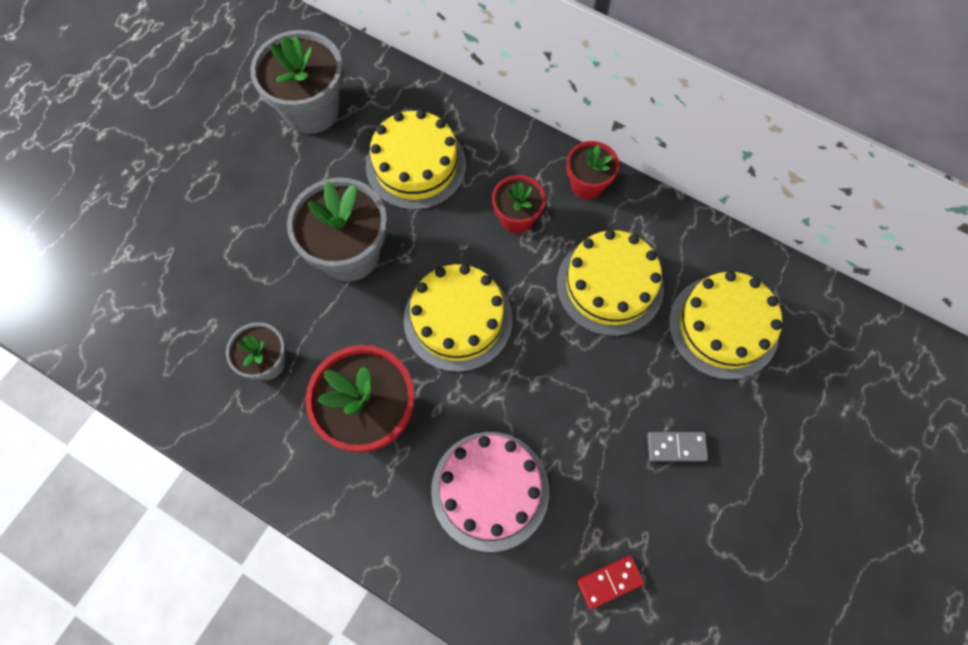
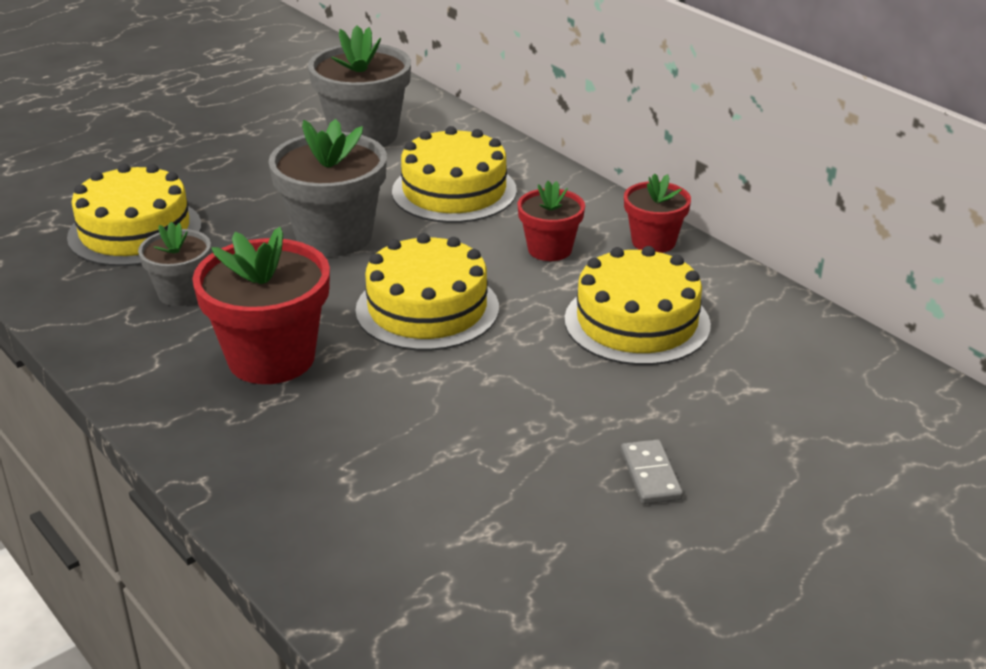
camera: 20 degrees right, 35 degrees down
(490, 490) = (374, 452): pink cake -> none
(609, 581) = (483, 574): red domino -> none
(676, 447) = (650, 475): grey domino -> grey domino turned 60 degrees clockwise
(723, 327) = (774, 387): yellow cake -> yellow cake (135, 231)

